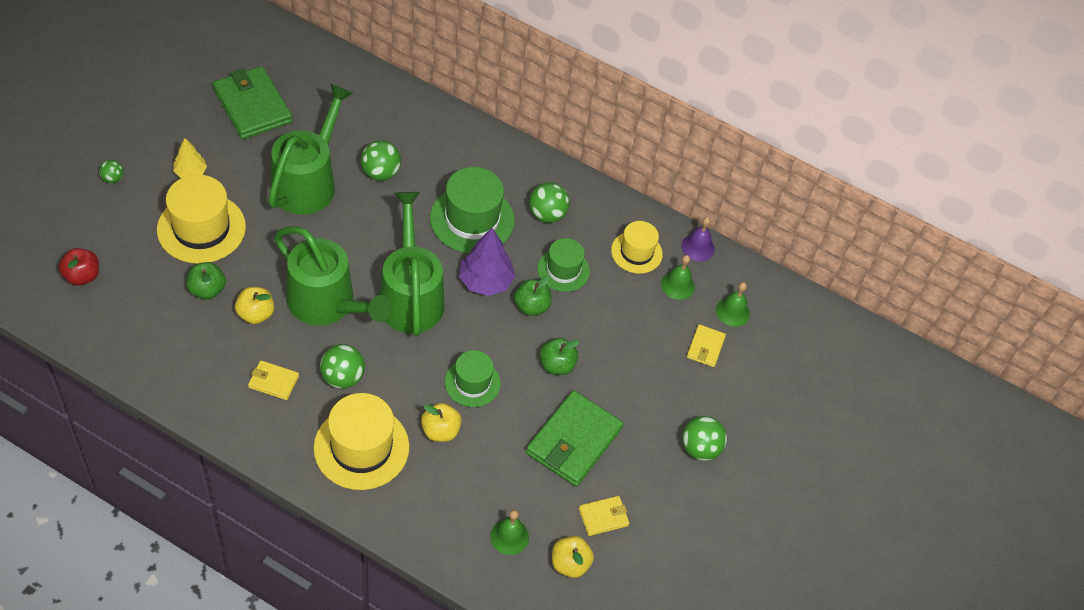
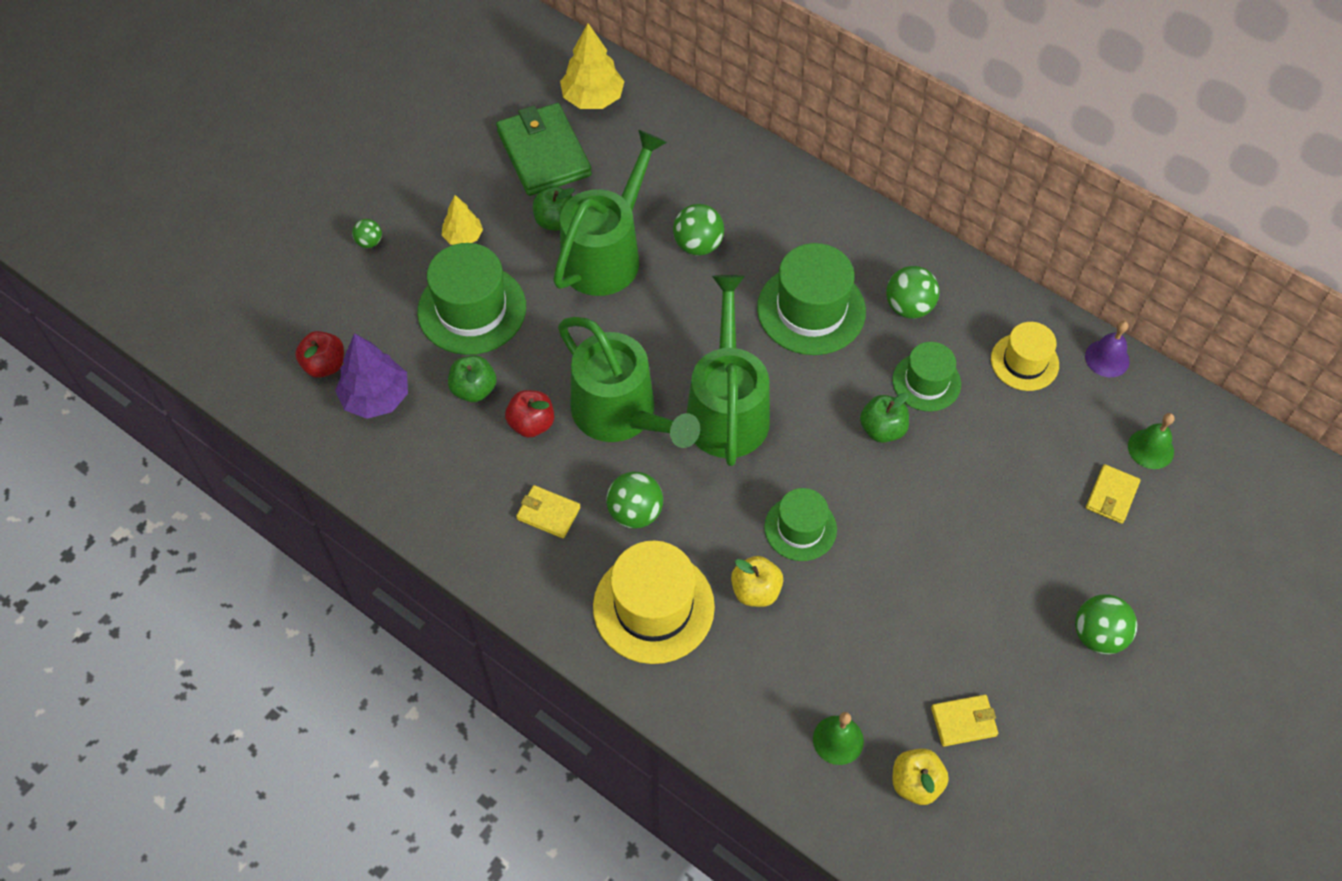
camera: 15 degrees right, 5 degrees up
(201, 228) = (472, 309): yellow hat -> green hat
(255, 314) = (531, 424): yellow apple -> red apple
(289, 62) = (593, 98): none -> yellow tree
(485, 281) = (824, 393): purple tree -> purple tree (376, 397)
(557, 365) = (912, 510): green apple -> green apple (556, 221)
(574, 441) = (929, 615): green wallet -> none
(677, 285) = (1078, 409): green bell -> none

